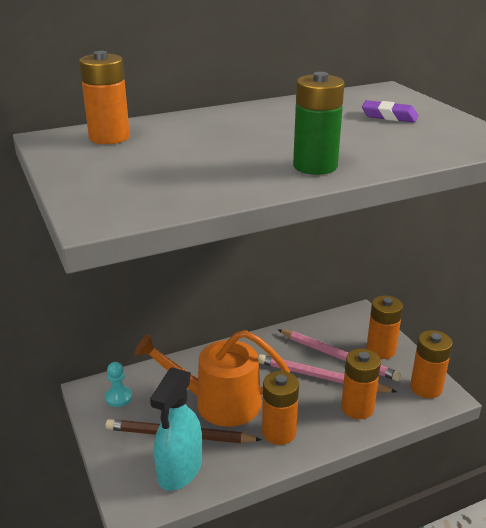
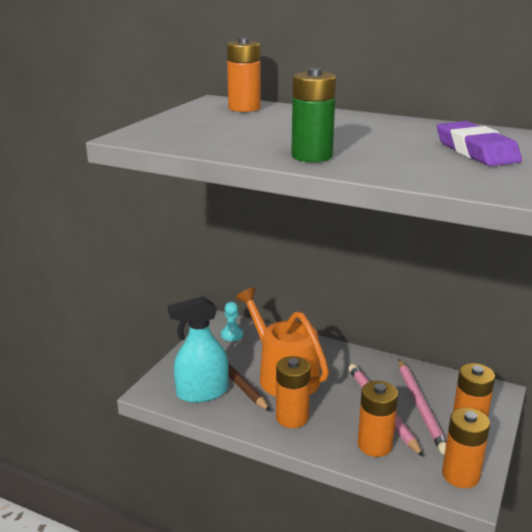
camera: 50 degrees right, 5 degrees down
(389, 116) = (476, 151): purple eraser -> purple eraser, size x1.58

